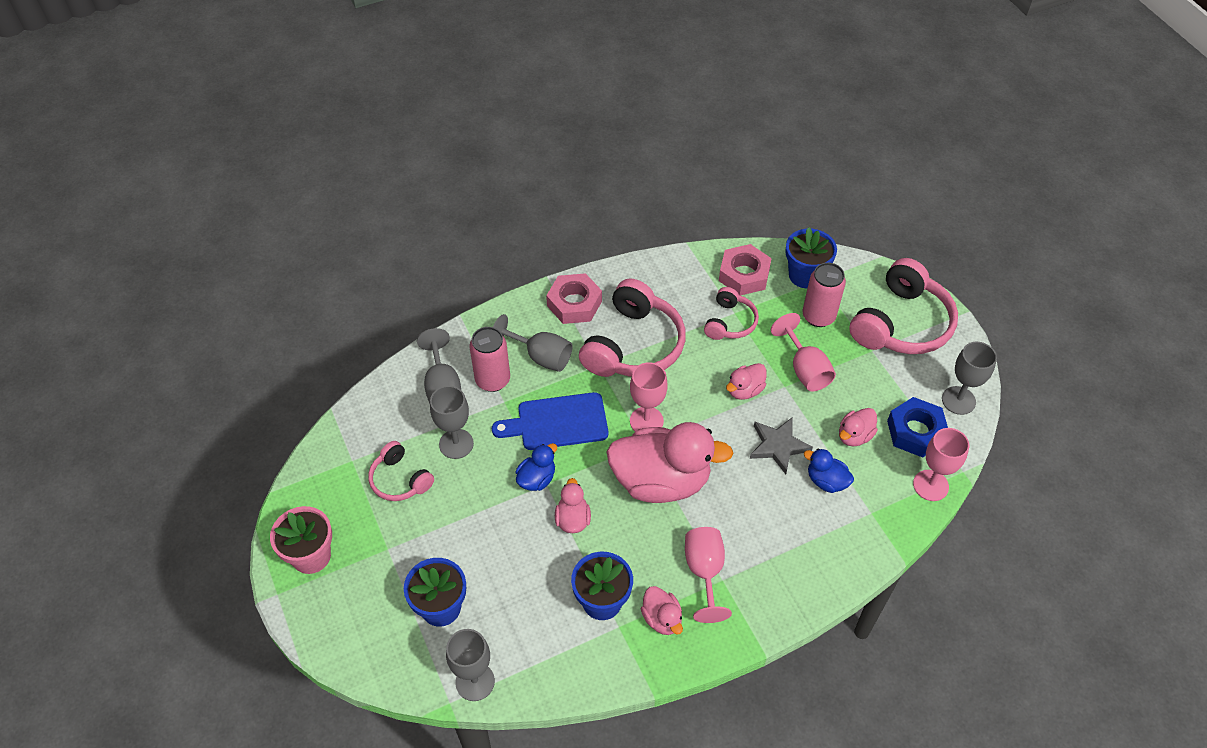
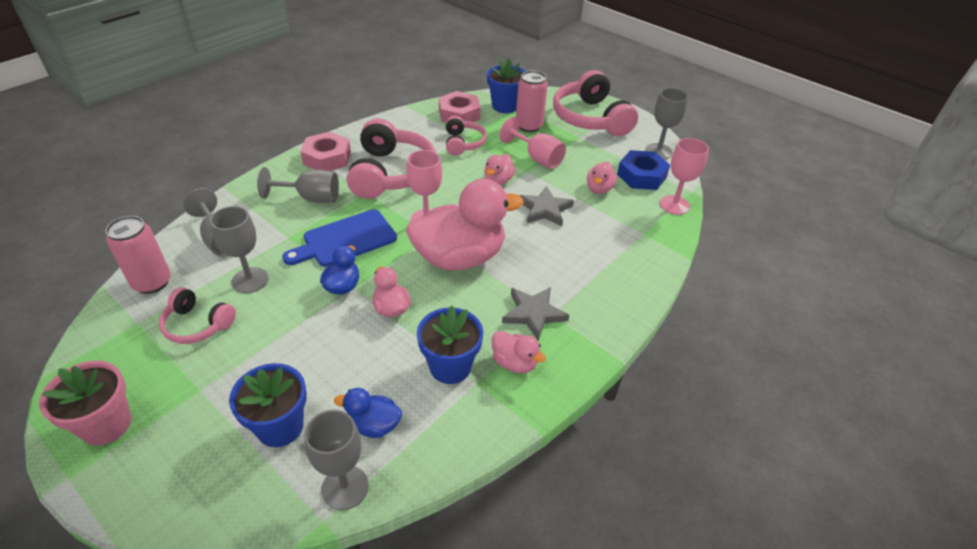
camera: 25 degrees left, 10 degrees down
(492, 380) = (270, 224): pink can -> pink can (152, 283)
(704, 572) = (533, 314): pink goblet -> grey star
(826, 481) = (596, 222): blue duck -> blue duck (373, 425)
(901, 324) = (590, 118): pink headphones -> pink headphones turned 150 degrees clockwise

